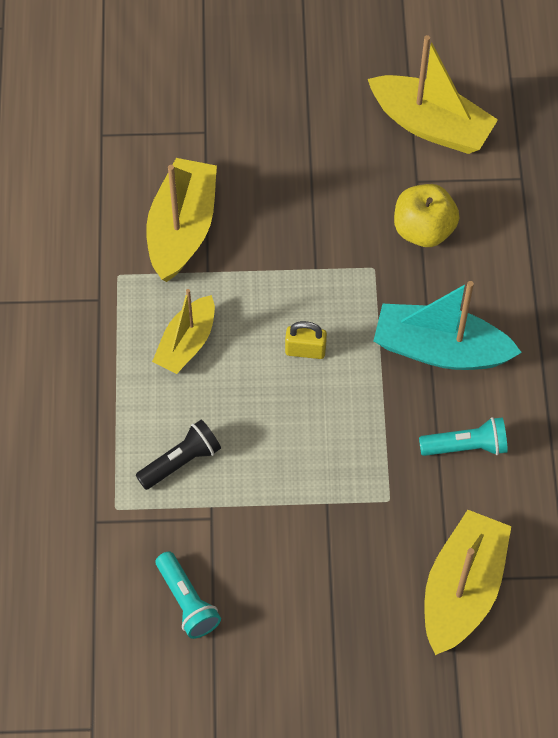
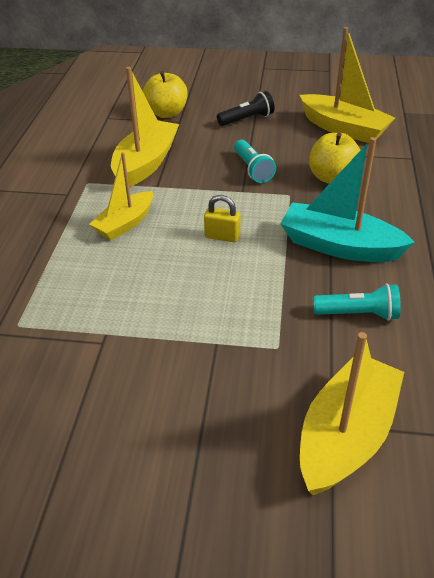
camera: 10 degrees right, 20 degrees down
(181, 461) = (90, 298): black flashlight -> black flashlight (247, 119)
(183, 115) = (167, 113): none -> yellow apple
(187, 601) = (52, 410): turquoise flashlight -> turquoise flashlight (252, 169)

